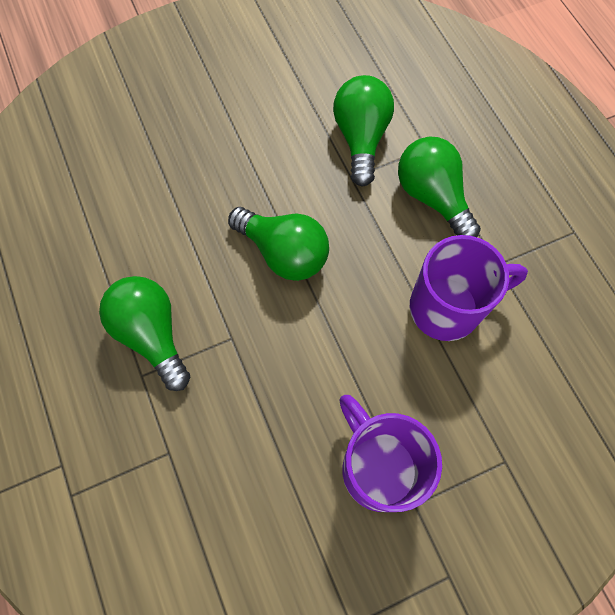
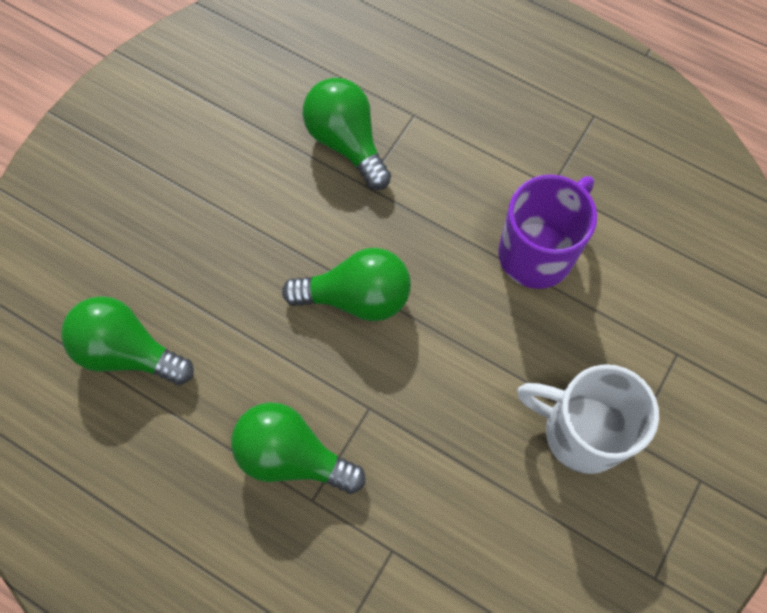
camera: 35 degrees left, 0 degrees up
(378, 467) = (580, 431): purple mug -> white mug
(432, 197) = (452, 159): green light bulb -> green light bulb (128, 351)

